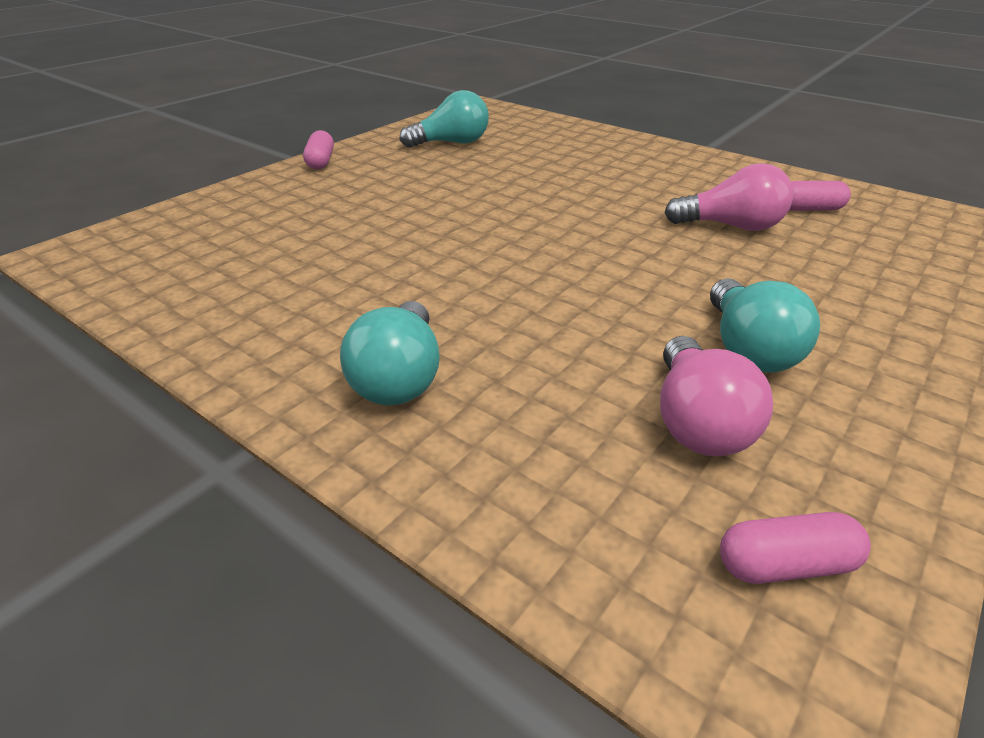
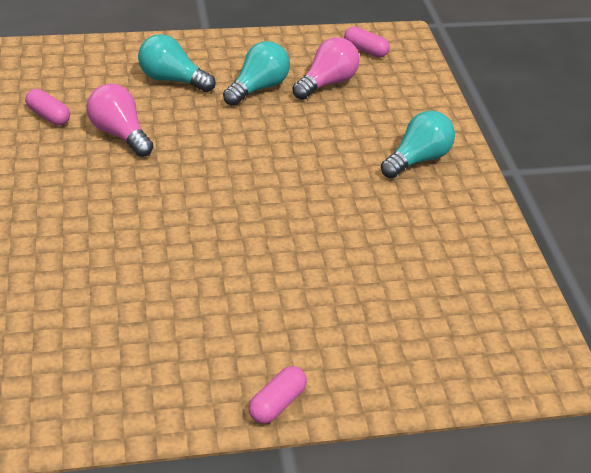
camera: 140 degrees left, 5 degrees up
(451, 143) = (122, 356): turquoise light bulb -> turquoise light bulb (172, 80)

